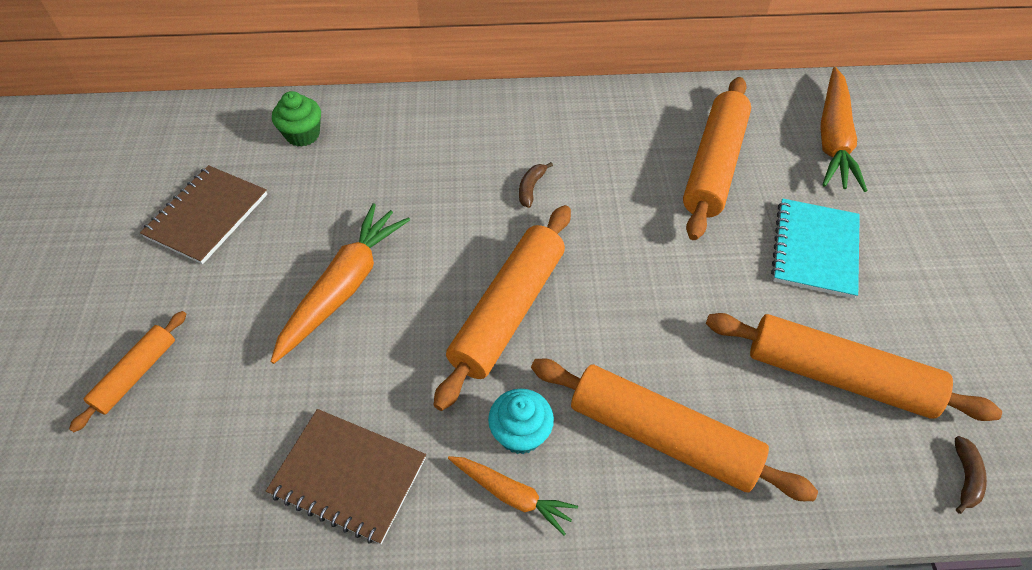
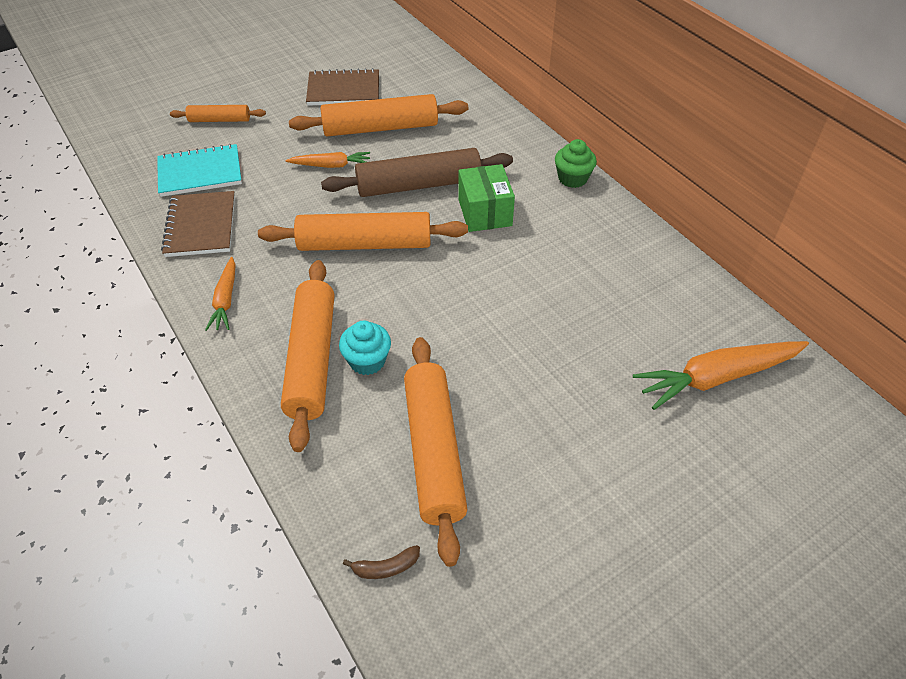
camera: 60 degrees right, 5 degrees down
(303, 135) = (440, 93): green cupcake -> green cupcake (572, 178)
(344, 287) = (331, 165): orange carrot -> orange carrot, size x0.57
(446, 222) = (418, 185): none -> brown rolling pin
(520, 433) = (272, 287): turquoise cupcake -> turquoise cupcake (367, 361)
(531, 188) = (485, 212): brown banana -> green box
(713, 165) = (603, 305): orange rolling pin -> orange rolling pin (380, 128)
(815, 250) = (562, 400): turquoise notebook -> turquoise notebook (200, 173)

